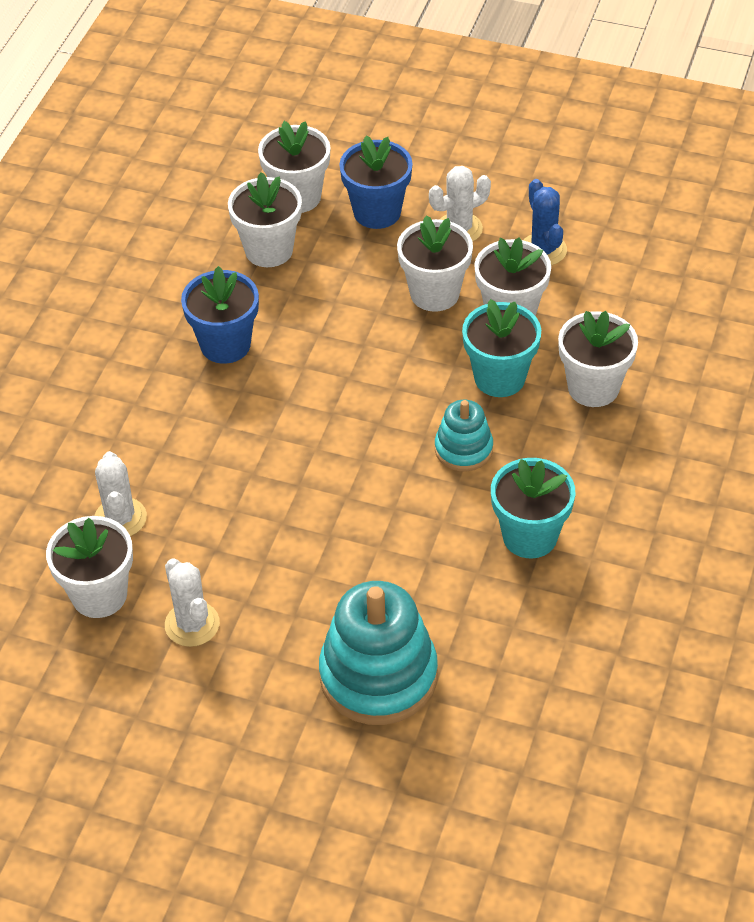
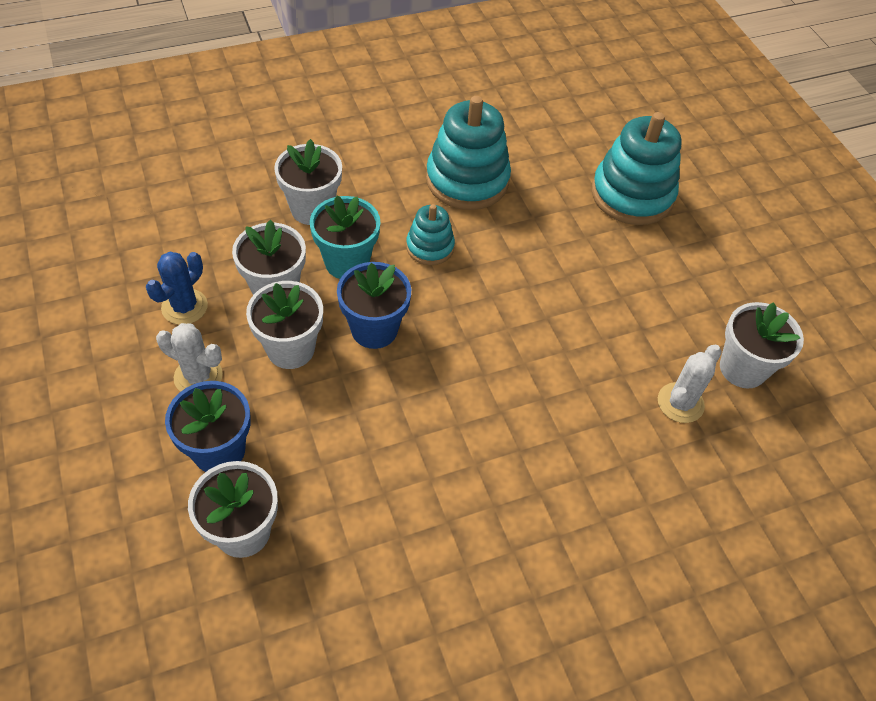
camera: 135 degrees left, 5 degrees up
(192, 624) = (703, 303): white cactus -> none
(225, 345) = (467, 457): blue flower pot -> blue flower pot (374, 329)
(269, 250) = (332, 504): white flower pot -> none
(529, 536) = (467, 180): turquoise flower pot -> turquoise stacking toy

